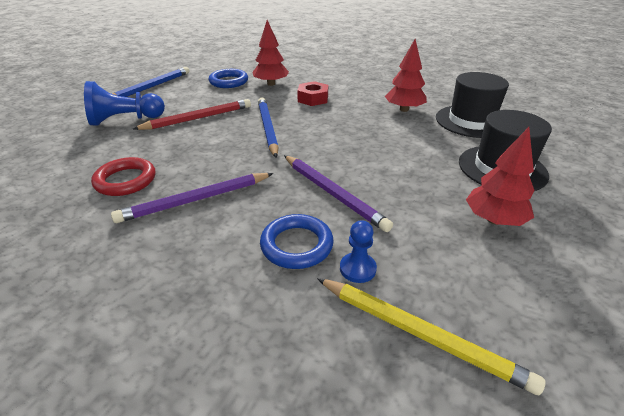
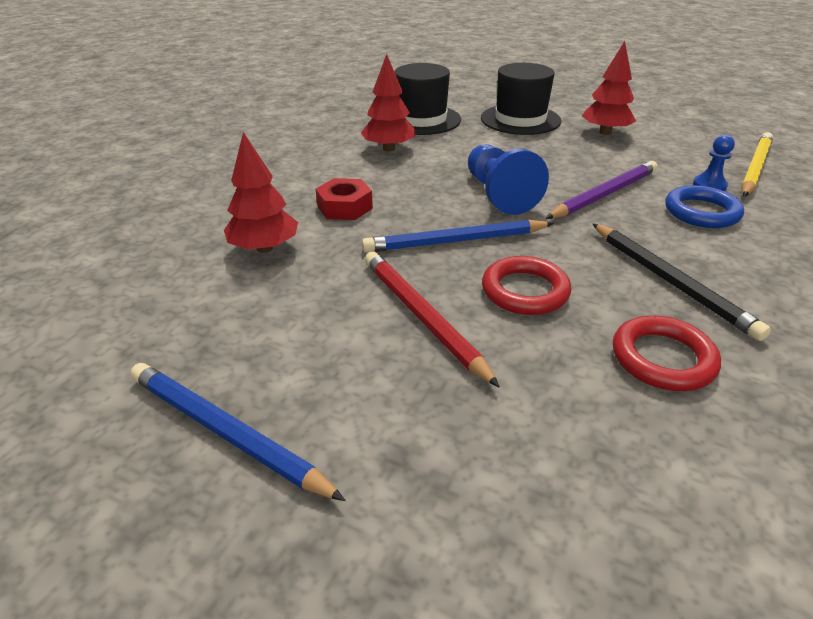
camera: 90 degrees left, 0 degrees up
(125, 120) = (437, 427): blue pawn -> blue pawn (499, 194)
(195, 200) = (670, 281): purple pencil -> black pencil
(207, 146) = (525, 291): none -> red ring
(229, 82) = (233, 301): blue ring -> none

